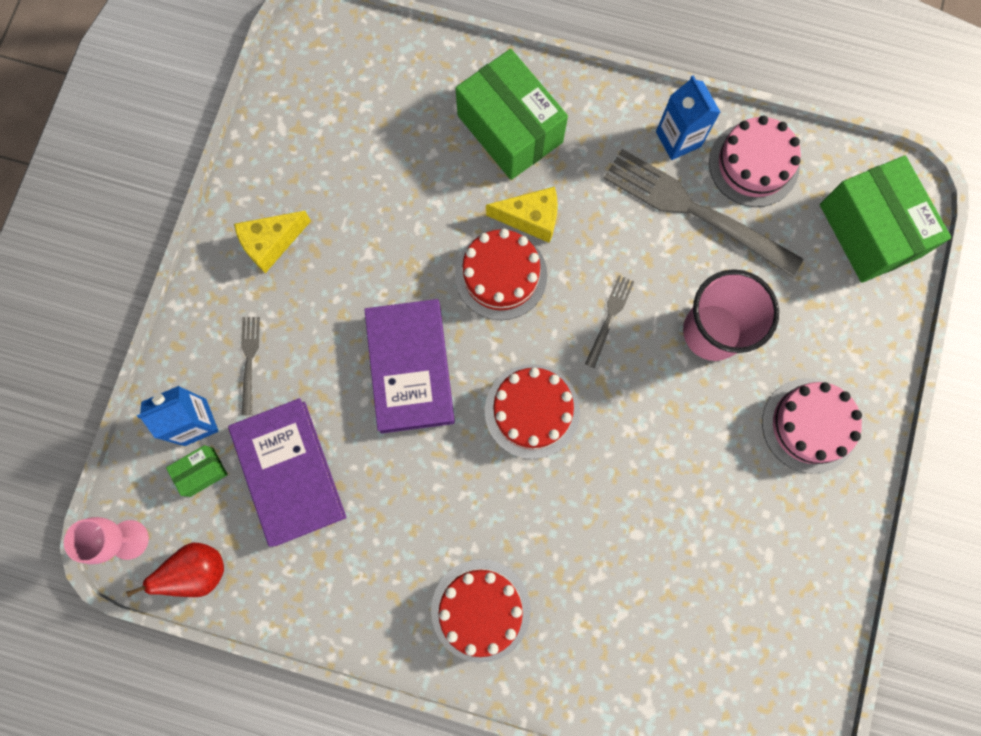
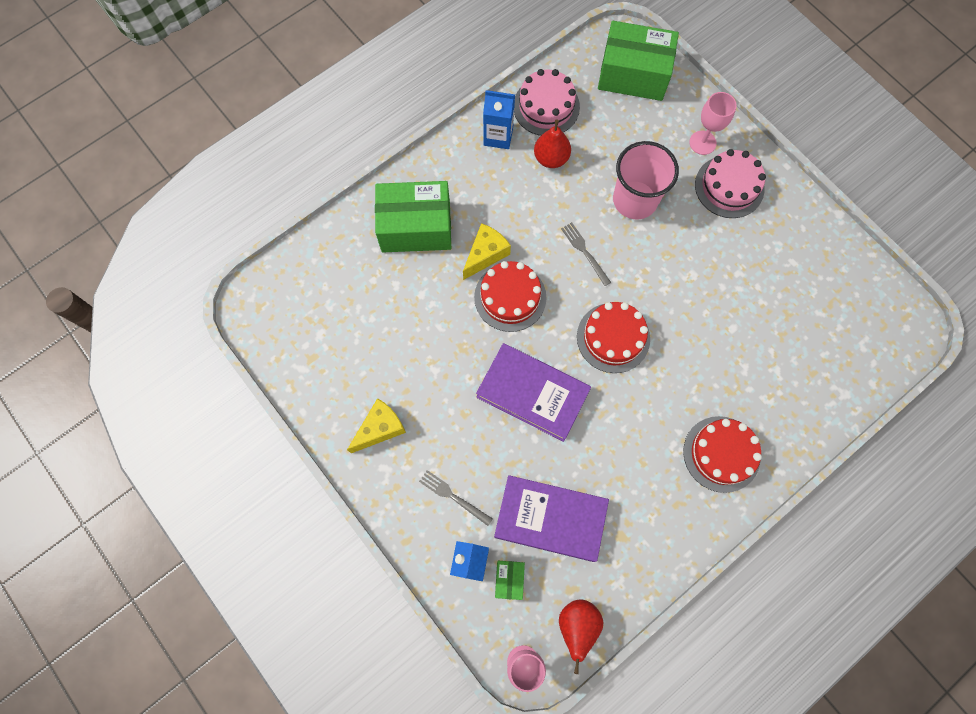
camera: 55 degrees left, 5 degrees down
(271, 243) = (380, 428): yellow cheese -> yellow cheese turned 135 degrees counterclockwise
(694, 211) = (551, 158): grey fork -> red pear
(843, 361) = (702, 143): none -> pink goblet

